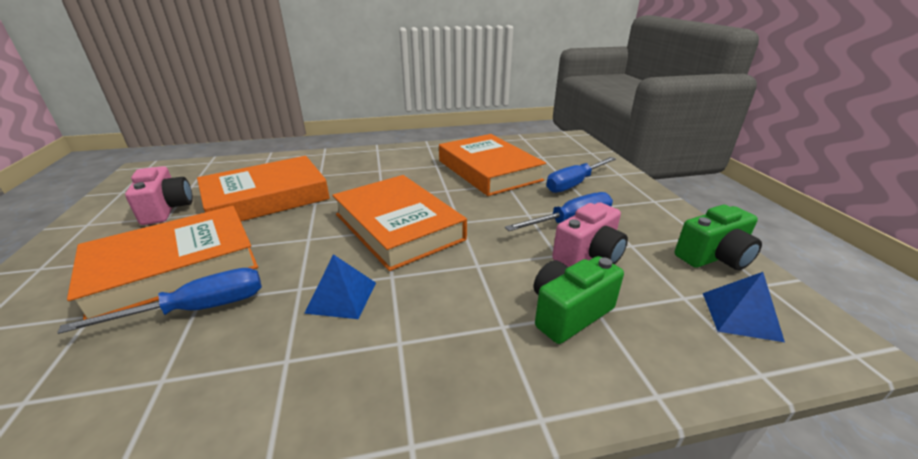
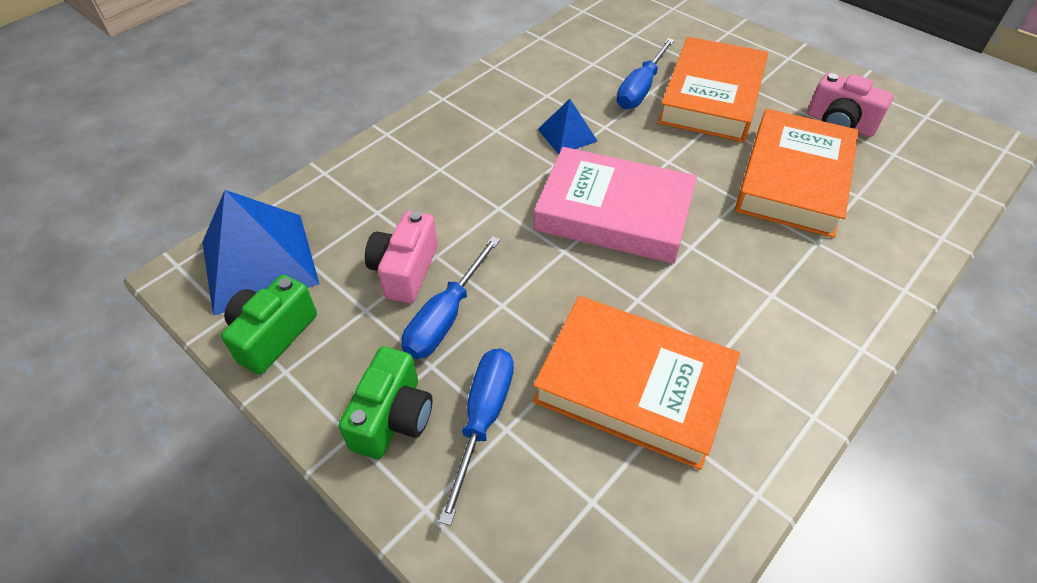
camera: 145 degrees right, 20 degrees up
(398, 227) = (614, 212): orange book -> pink book
(569, 313) = (398, 200): green camera -> green camera (393, 417)
(740, 316) = (259, 262): blue pyramid -> blue pyramid, size x1.94

